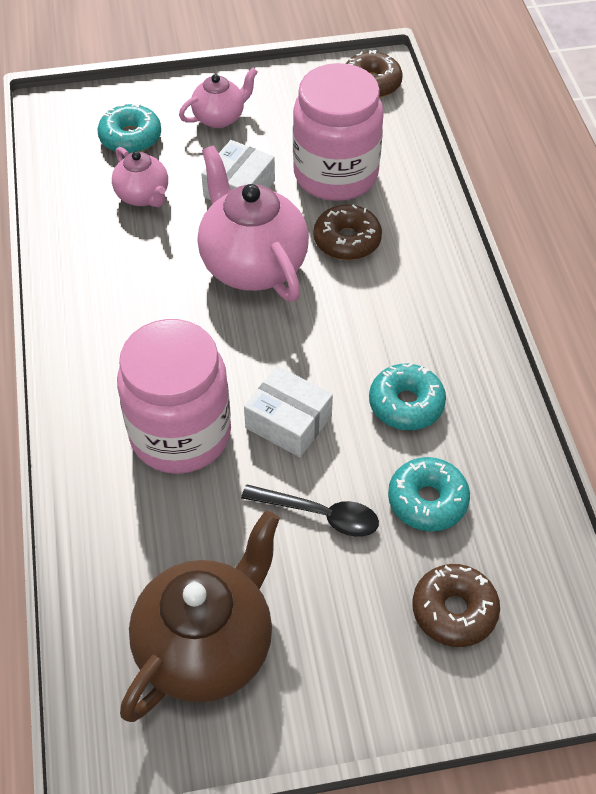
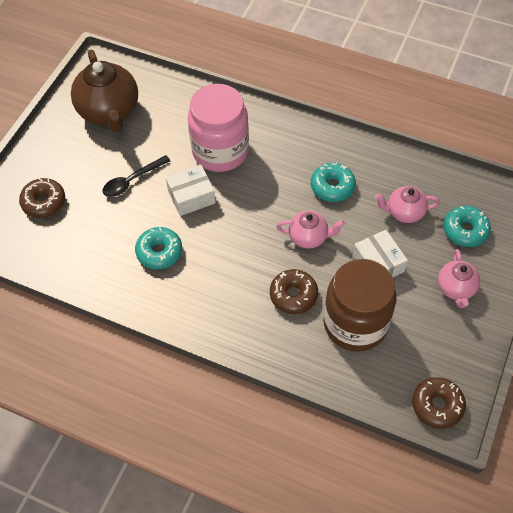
camera: 125 degrees right, 5 degrees up
(252, 265) = (309, 237): pink teapot -> pink teapot, size x0.54
(335, 175) = (355, 324): pink jar -> brown jar
(427, 501) = (101, 226): turquoise donut -> turquoise donut (332, 187)

